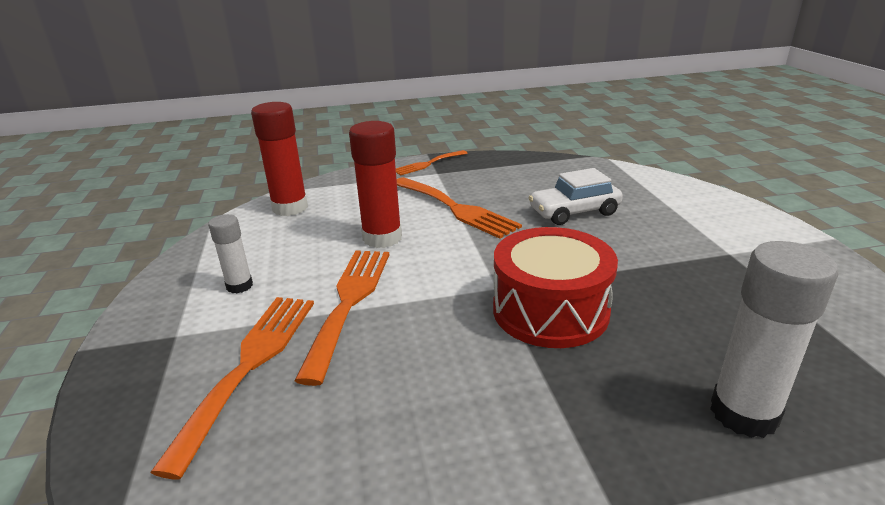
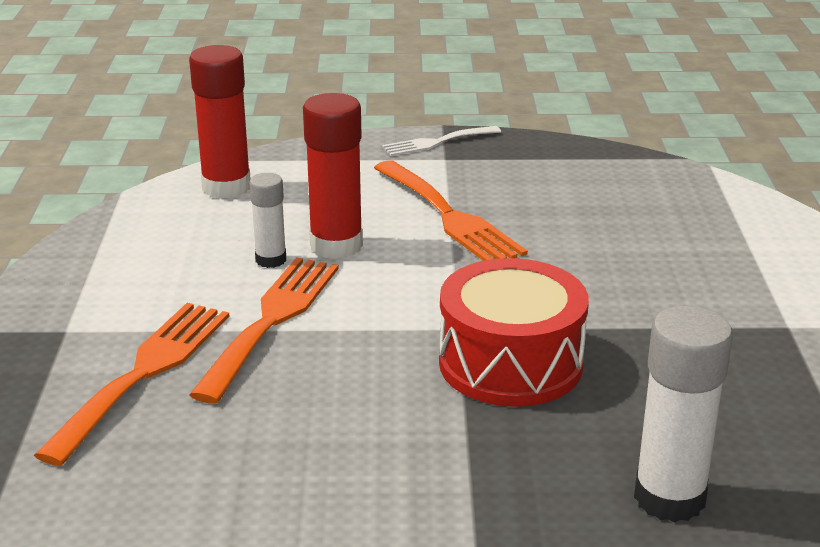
camera: 10 degrees right, 0 degrees up
(239, 286) = (145, 283): white glue stick -> white glue stick (271, 260)
(428, 164) = (437, 142): orange fork -> white fork
(574, 212) = (611, 242): white car -> none

